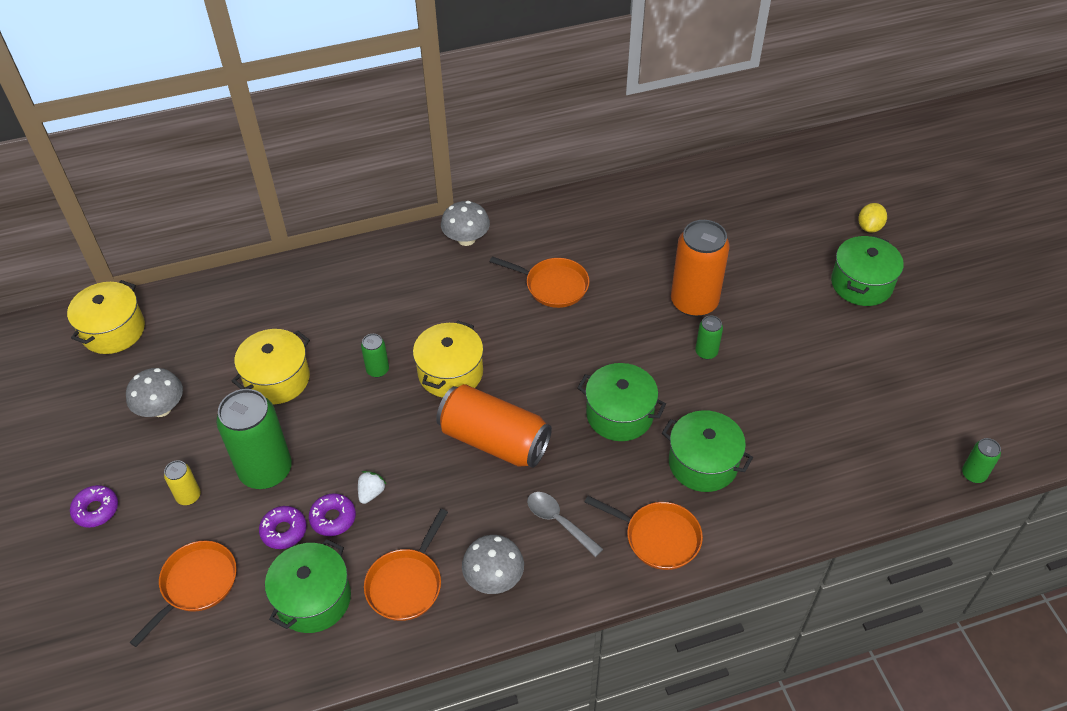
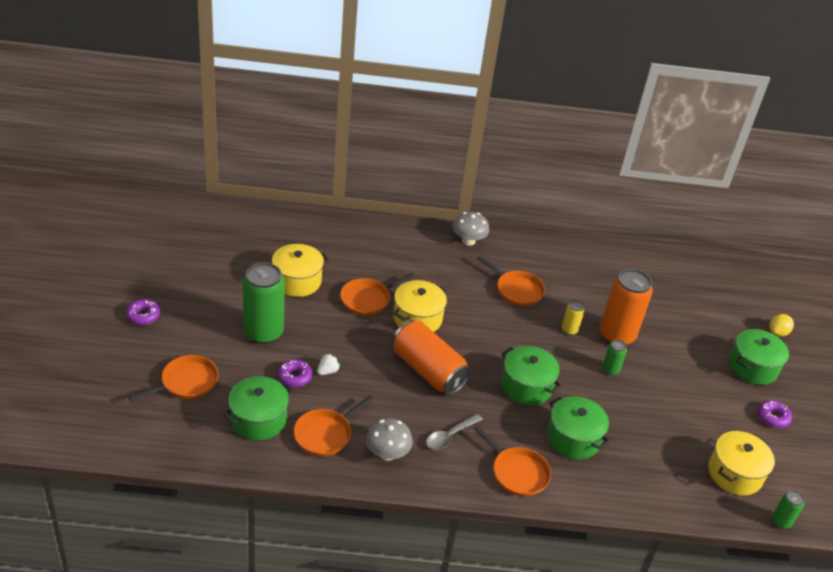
camera: 15 degrees right, 10 degrees down
(113, 330) = (203, 216): yellow pot -> yellow pot (734, 473)
(161, 408) = (213, 272): grey mushroom -> none
(188, 496) = (206, 329): yellow can -> yellow can (569, 330)
(284, 531) = (258, 372): purple donut -> purple donut (773, 417)
(377, 370) = (368, 299): green can -> orange pan
(558, 521) = (450, 436): grey spoon -> grey spoon turned 105 degrees counterclockwise

